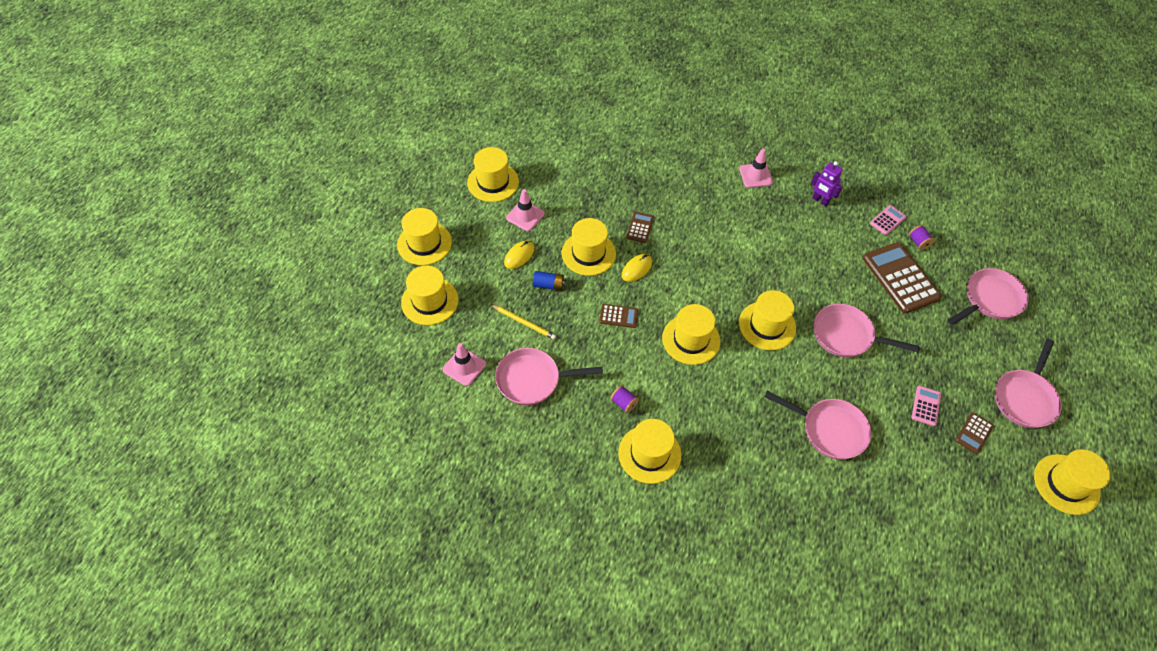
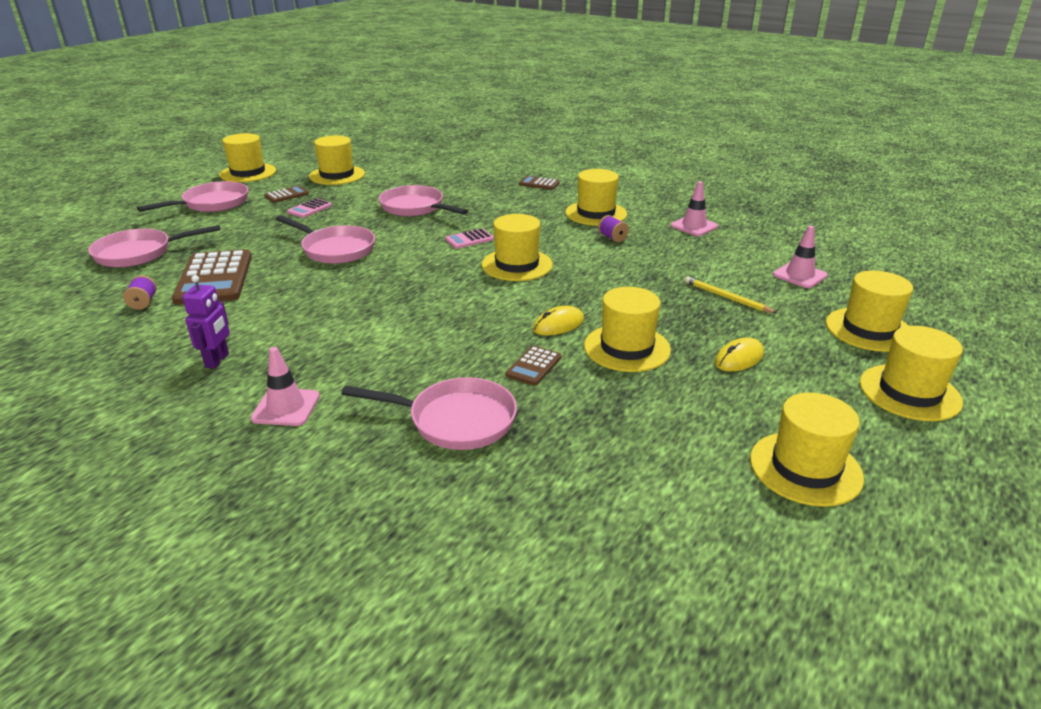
camera: 165 degrees left, 25 degrees down
(525, 216) = (732, 406): pink traffic cone -> pink traffic cone (694, 226)
(532, 379) = (714, 260): pink pan -> pink pan (455, 420)
(548, 285) = (692, 324): blue battery -> none
(618, 316) = (599, 289): brown calculator -> brown calculator (539, 183)
(767, 325) = (419, 264): yellow hat -> yellow hat (337, 175)
(820, 200) = (217, 360): purple robot -> purple robot turned 45 degrees clockwise
(887, 220) = (150, 327): pink calculator -> pink calculator (469, 239)

